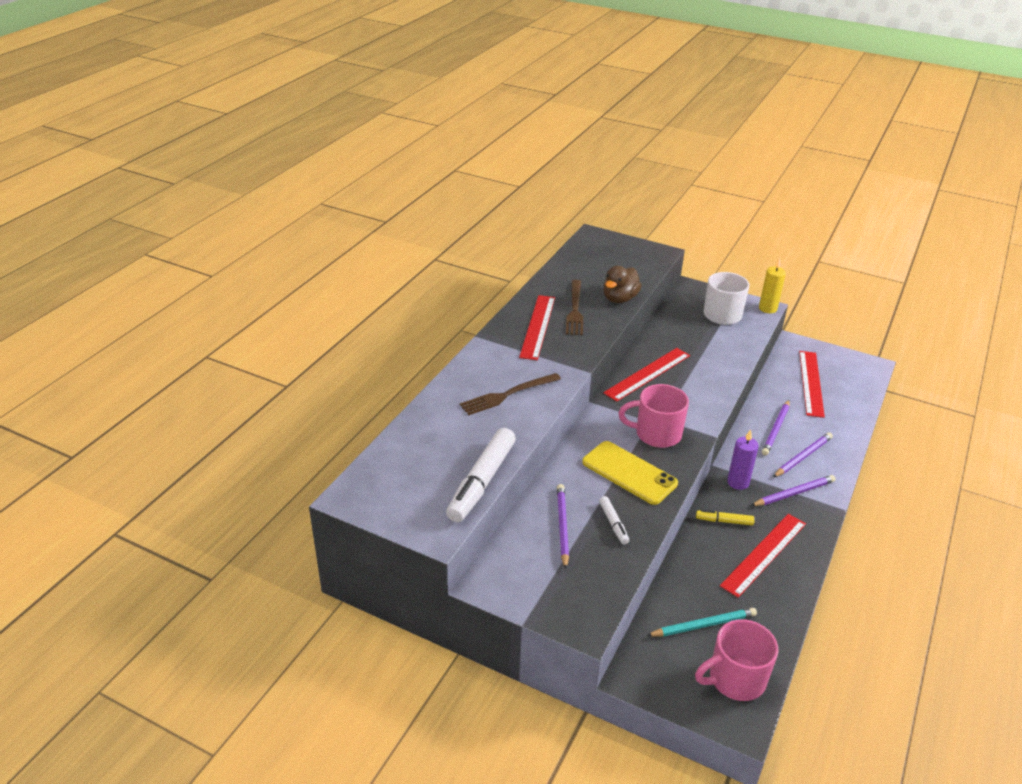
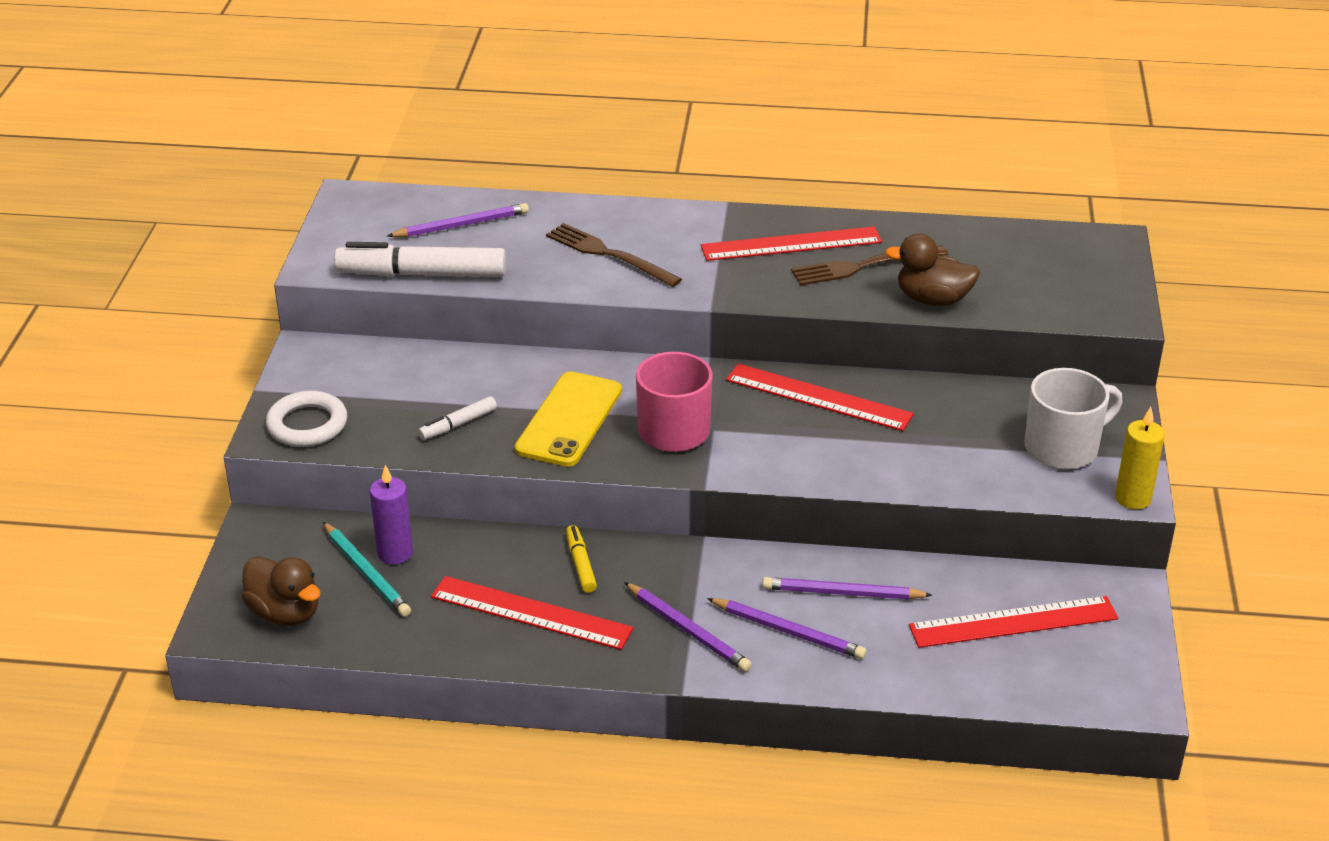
camera: 70 degrees right, 0 degrees up
(562, 526) = (431, 385): purple pencil -> purple pencil (461, 225)
(581, 602) = (307, 424): none -> white ring
(735, 679) = (285, 613): pink mug -> brown duck
(738, 482) = (677, 567): purple candle -> purple candle (395, 553)

